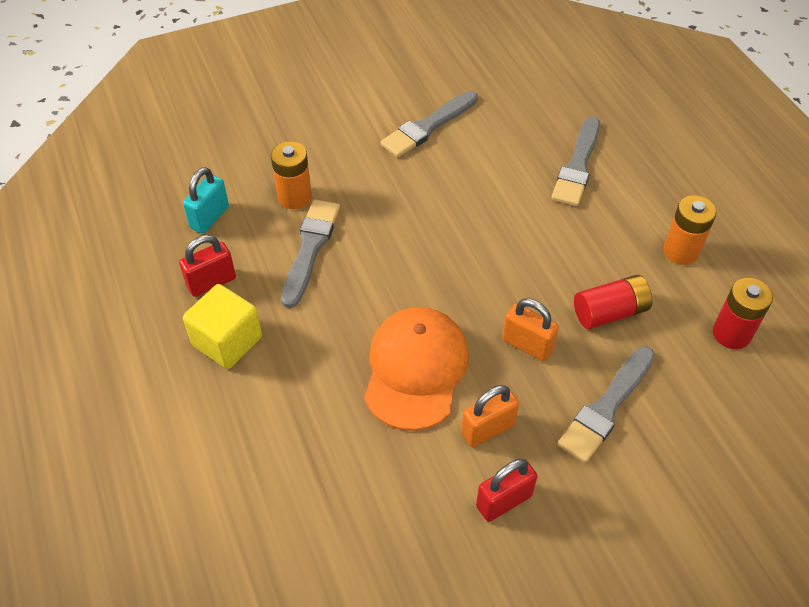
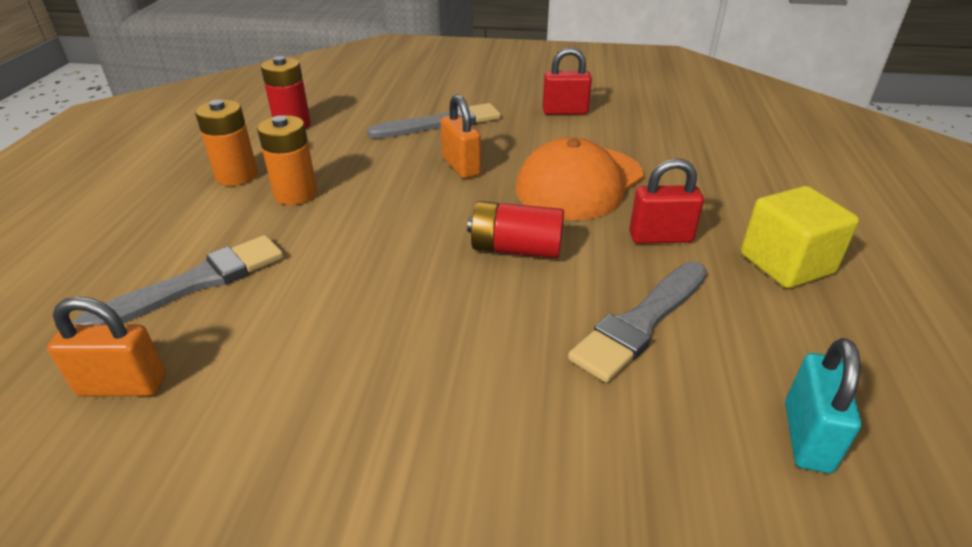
camera: 150 degrees left, 15 degrees down
(210, 217) = (806, 437): turquoise padlock -> turquoise padlock turned 45 degrees counterclockwise
(211, 282) = (806, 332): red padlock -> red padlock (660, 237)
(294, 197) = (635, 410): orange battery -> orange battery (295, 194)
(428, 126) = (309, 443): grey brush -> none
(487, 429) = (545, 139): orange padlock -> orange padlock (123, 385)
(609, 312) = (363, 162): red battery -> red battery (516, 249)

